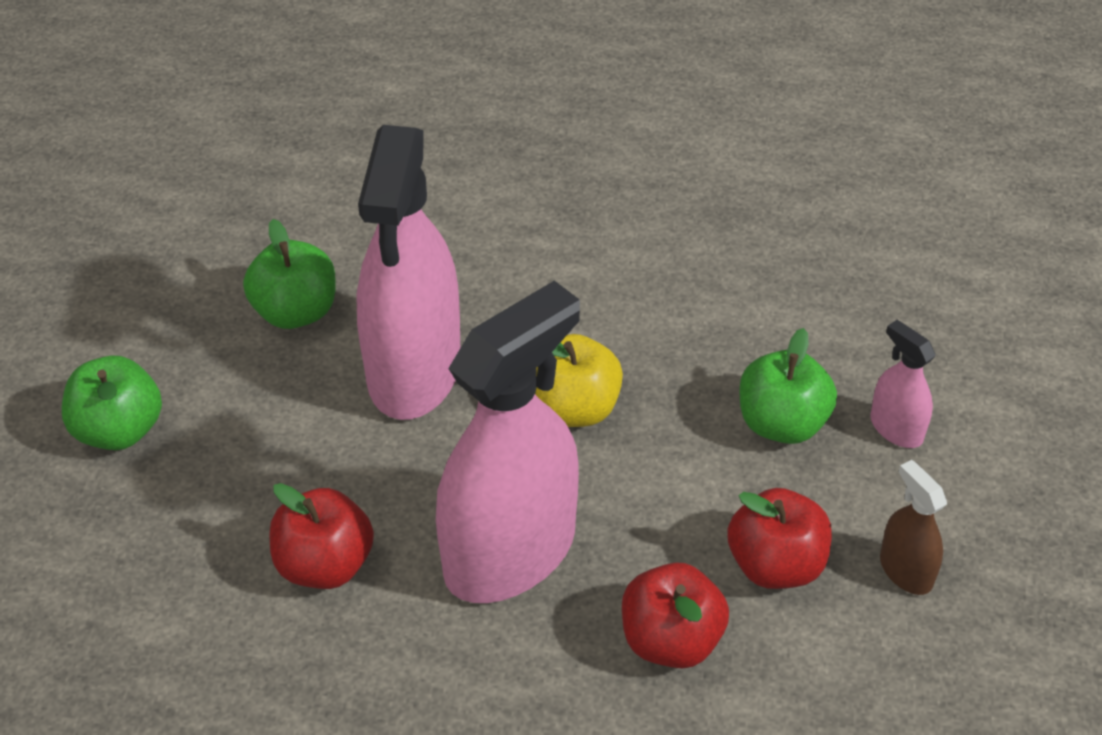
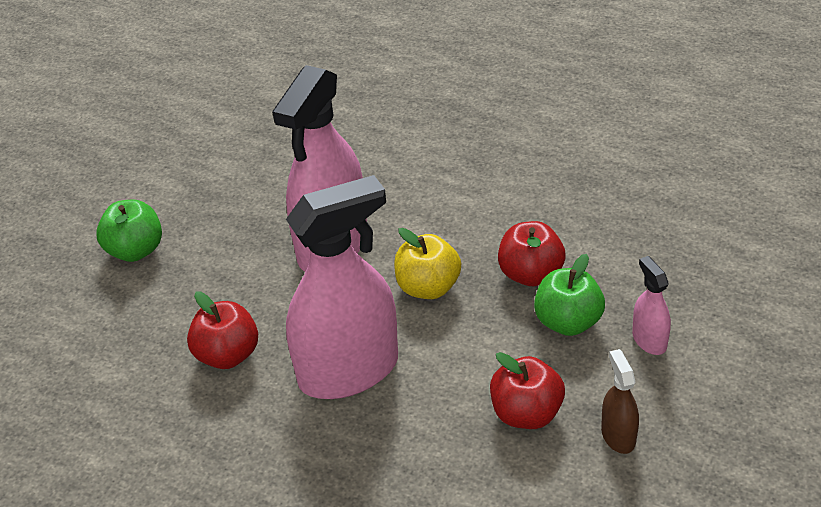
camera: 20 degrees right, 5 degrees down
(295, 311) = (272, 197): green apple -> none
(671, 640) = (434, 448): red apple -> red apple (530, 274)

